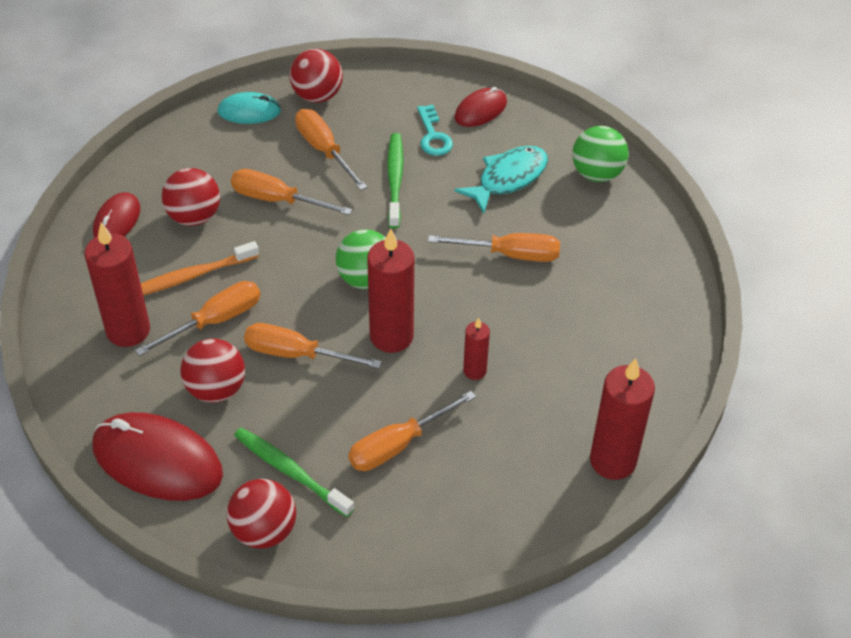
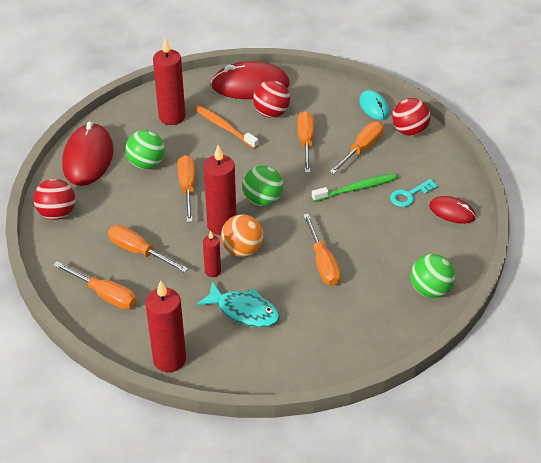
camera: 70 degrees right, 5 degrees down
(117, 220) = (250, 85): red mouse -> red mouse, size x1.83
(214, 321) = (196, 147): orange screwdriver -> orange screwdriver (104, 294)
(216, 389) = (146, 164): red ball -> green ball
(290, 471) = (101, 211): green toothbrush -> none
(449, 328) = (242, 250): none -> orange ball
(508, 178) = (393, 243): turquoise fish -> turquoise fish (244, 311)

